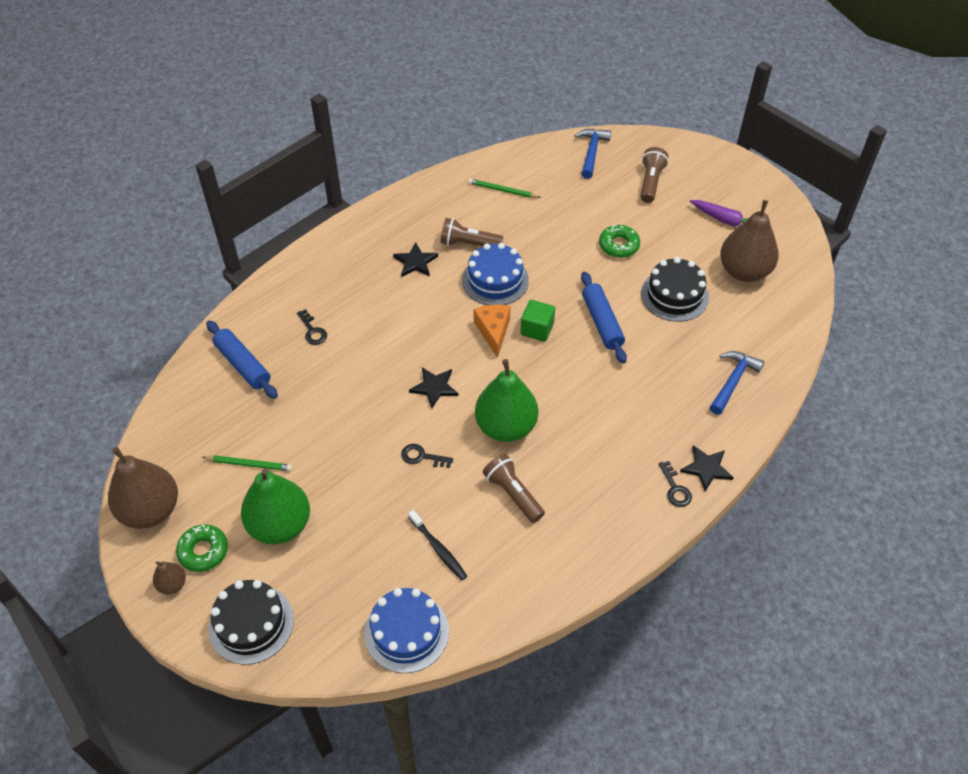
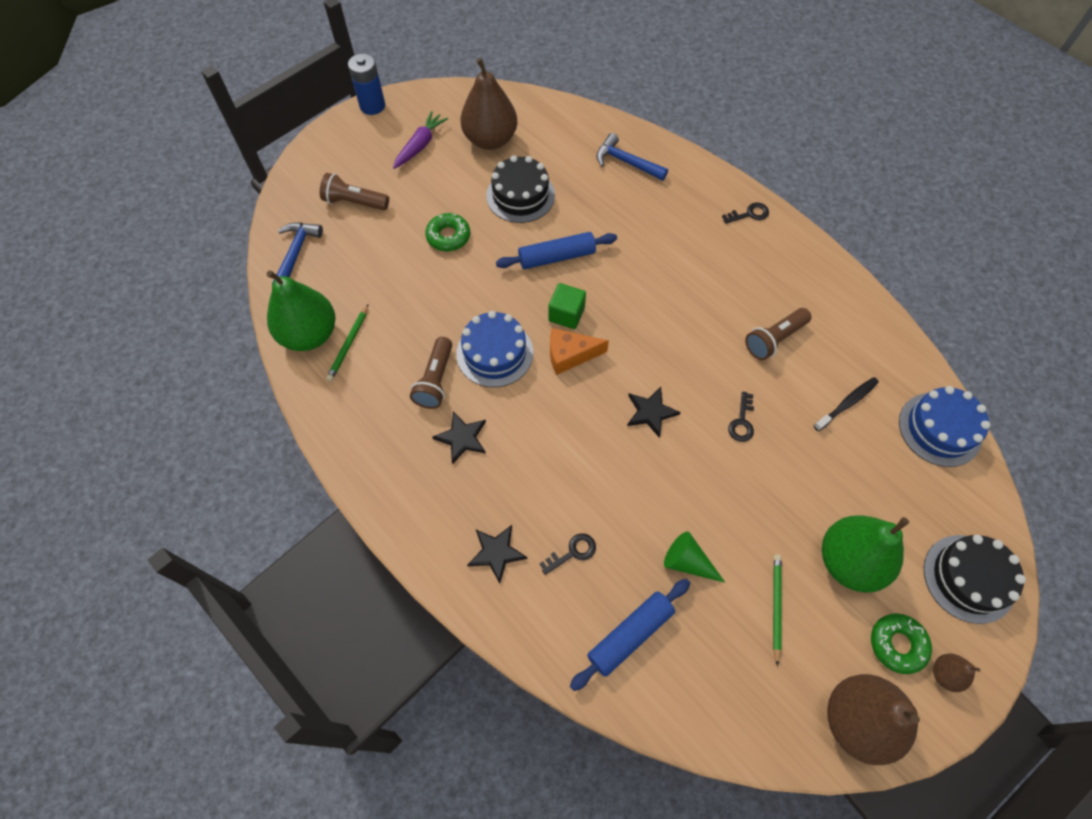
camera: 90 degrees left, 10 degrees up
(295, 406) = (688, 562): none -> green cone
(506, 427) = (696, 344): green pear -> green pear (309, 334)
(591, 152) = (296, 253): blue hammer -> blue hammer turned 90 degrees clockwise
(706, 468) = (725, 190): black star -> black star (496, 553)
(771, 185) = (372, 106): none -> blue battery

